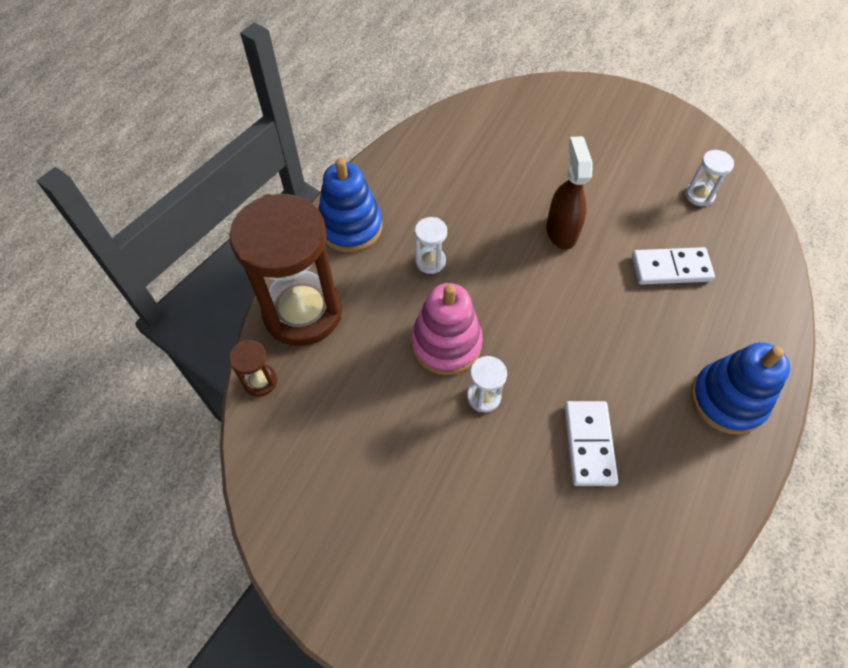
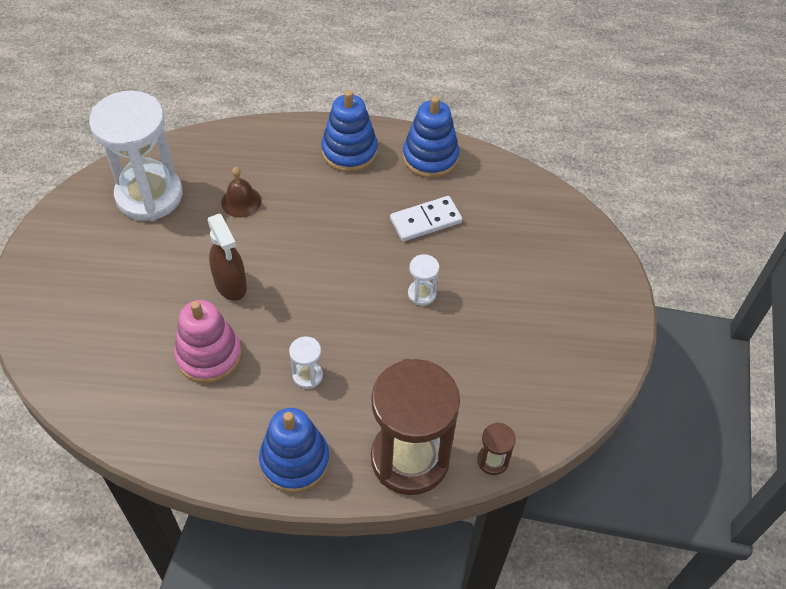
camera: 115 degrees left, 5 degrees down
(446, 343) = (387, 334): pink stacking toy -> pink stacking toy (209, 355)
(561, 231) = (231, 284): brown spray bottle -> brown spray bottle turned 90 degrees counterclockwise
(671, 268) = (241, 201): white domino -> brown bell
(697, 495) = (430, 157): none -> blue stacking toy
(699, 195) = (149, 195): white hourglass -> white hourglass, size x2.47

